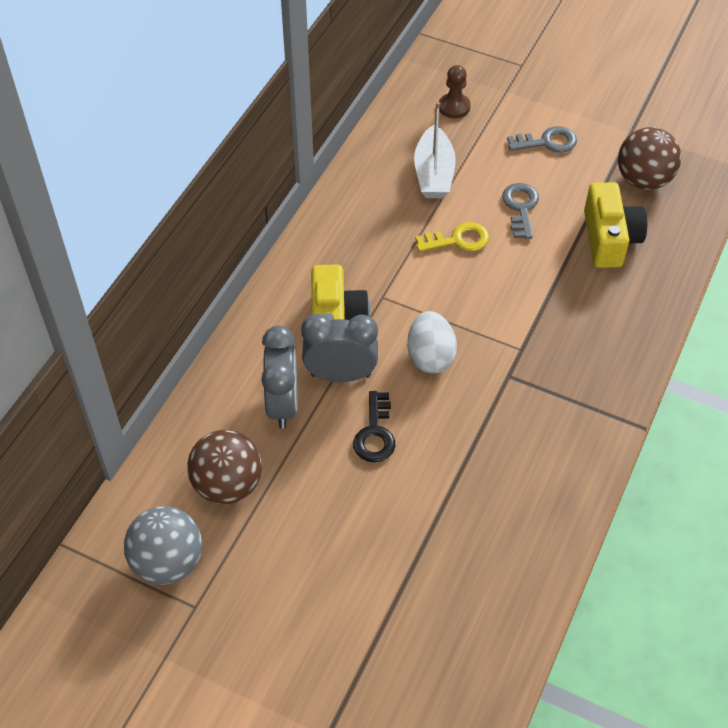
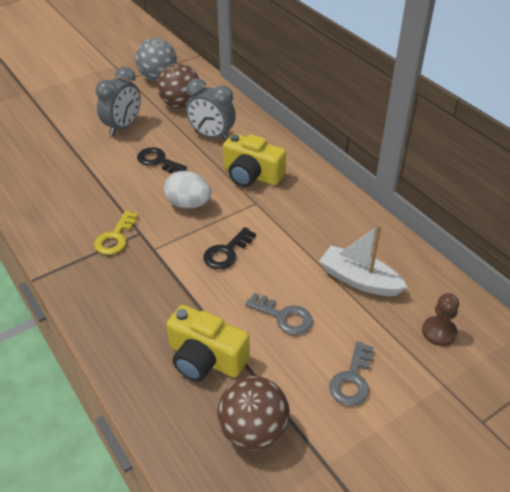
camera: 120 degrees right, 10 degrees down
(340, 375) = (211, 163): grey clock -> grey clock (123, 127)
(458, 240) = (277, 262): yellow key -> yellow key (115, 237)
(476, 285) = (227, 252): none -> black key

